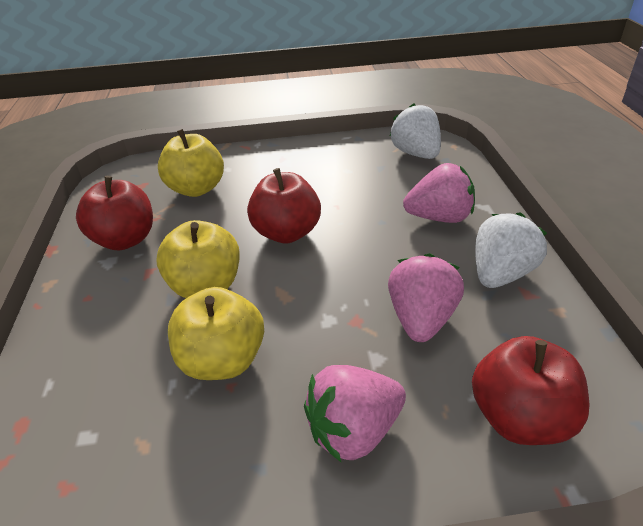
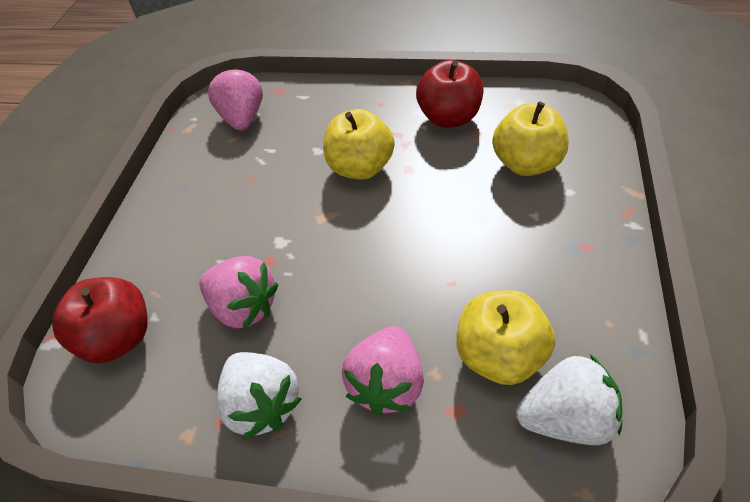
camera: 110 degrees right, 10 degrees up
(223, 360) = (275, 175): yellow apple -> yellow apple (500, 356)
(287, 233) = (415, 229): red apple -> none
(354, 430) = (176, 236): pink strawberry -> pink strawberry (243, 119)

